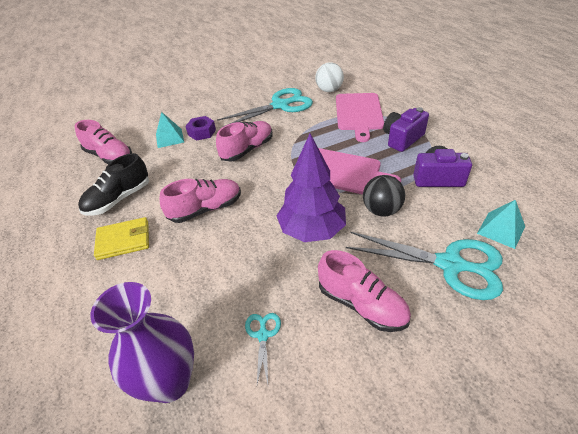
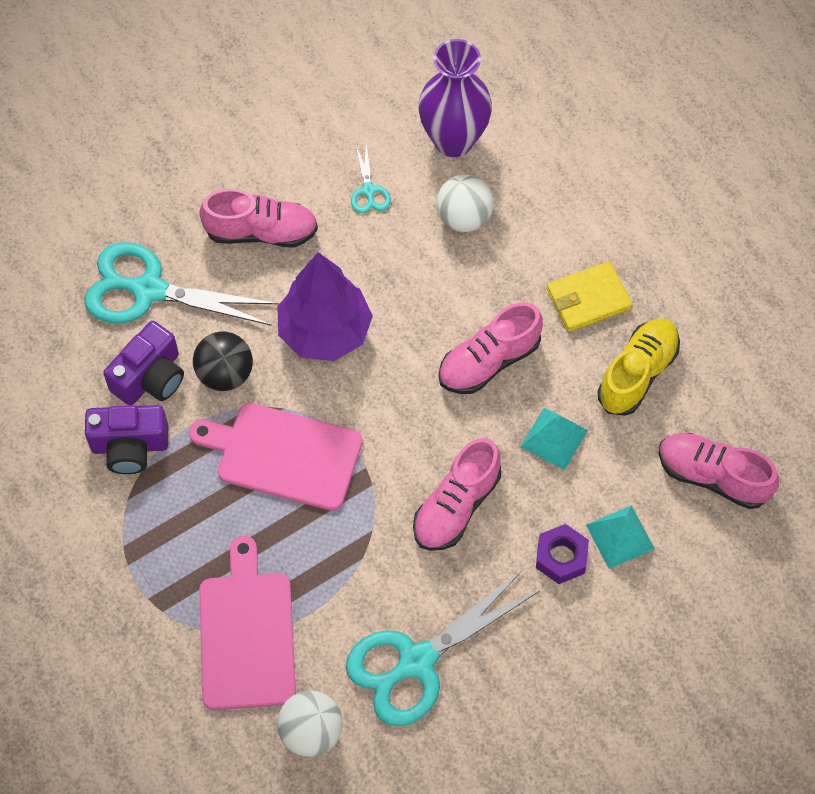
camera: 170 degrees right, 20 degrees up
(119, 199) = (637, 374): black shoe -> yellow shoe
(188, 304) = (464, 218): none -> white ball
(361, 304) = (261, 232): pink shoe -> pink shoe turned 150 degrees clockwise
(402, 139) = (170, 549): purple camera -> purple camera (150, 377)
(501, 230) = (67, 348): turquoise pyramid -> turquoise pyramid (554, 438)

